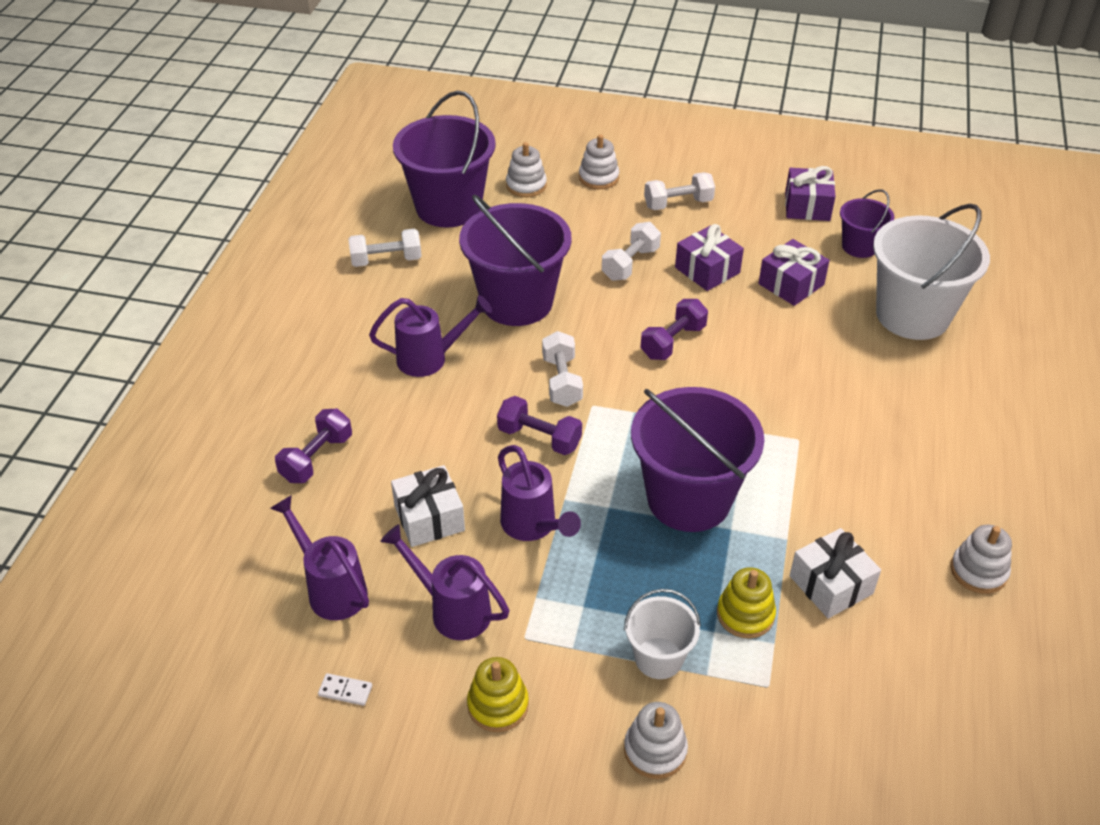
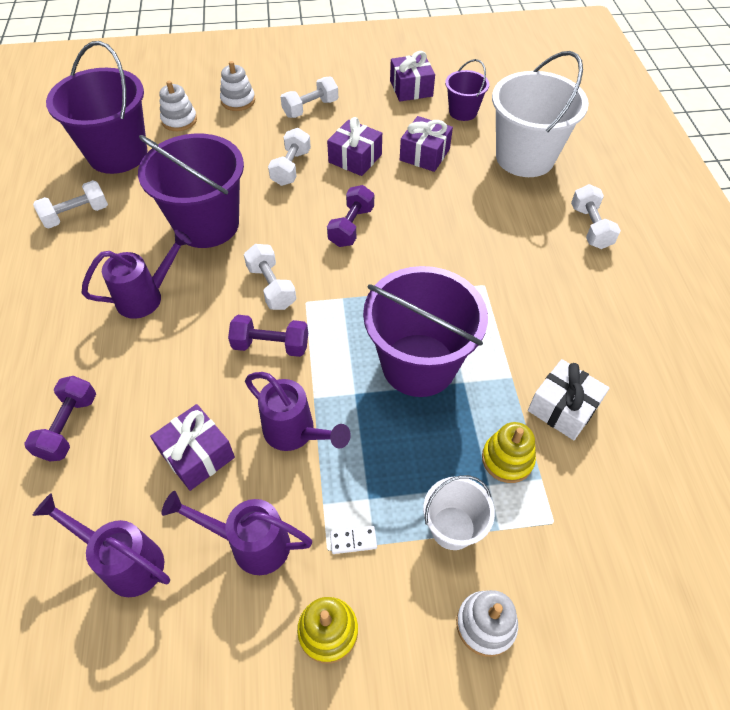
camera: 20 degrees left, 10 degrees up
(345, 691) = (174, 671): white domino -> white domino (353, 541)
(429, 518) = (197, 455): white gift -> purple gift
(956, 411) = (590, 227): none -> white dumbbell
(978, 571) = (666, 359): white stacking toy -> none

